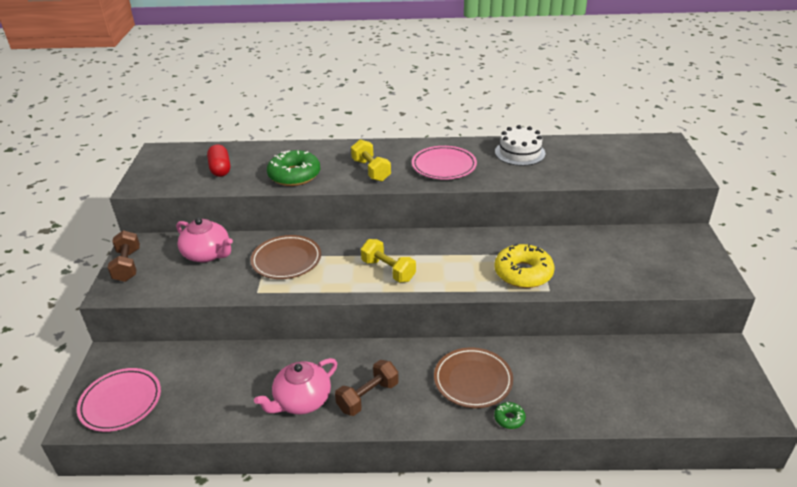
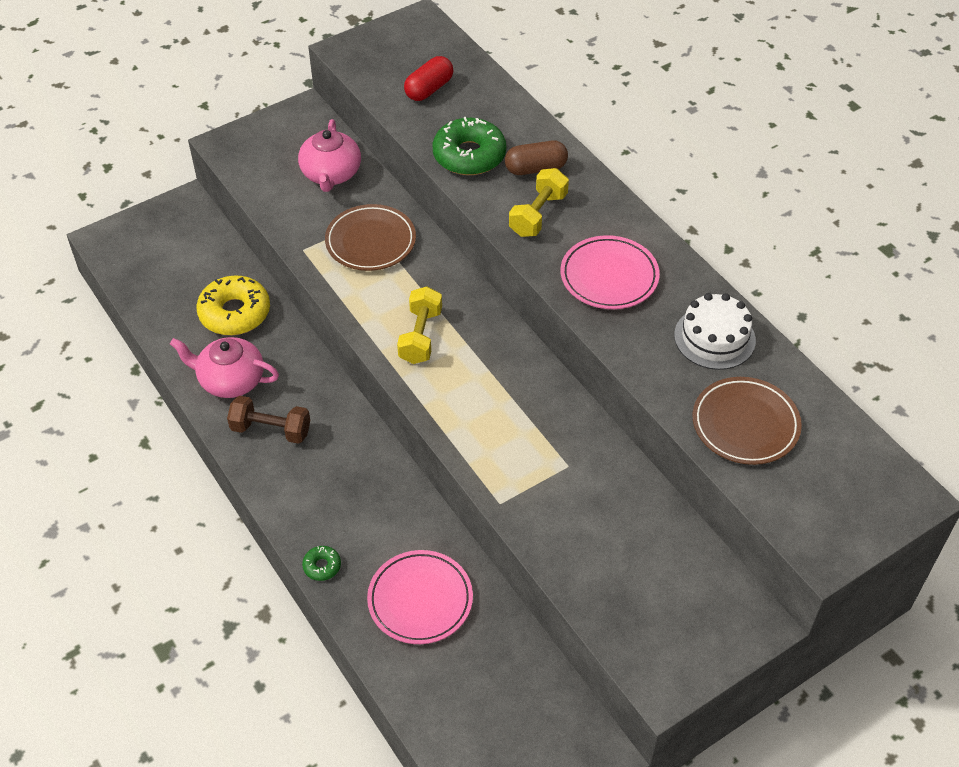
camera: 55 degrees right, 15 degrees up
(121, 402) = (141, 251): pink plate -> pink plate (420, 600)
(127, 265) = (268, 128): brown dumbbell -> none
(334, 158) = (535, 168): none -> brown capsule
(473, 380) = (356, 508): brown plate -> brown plate (745, 424)
(523, 273) = (514, 464): yellow donut -> yellow donut (235, 313)

